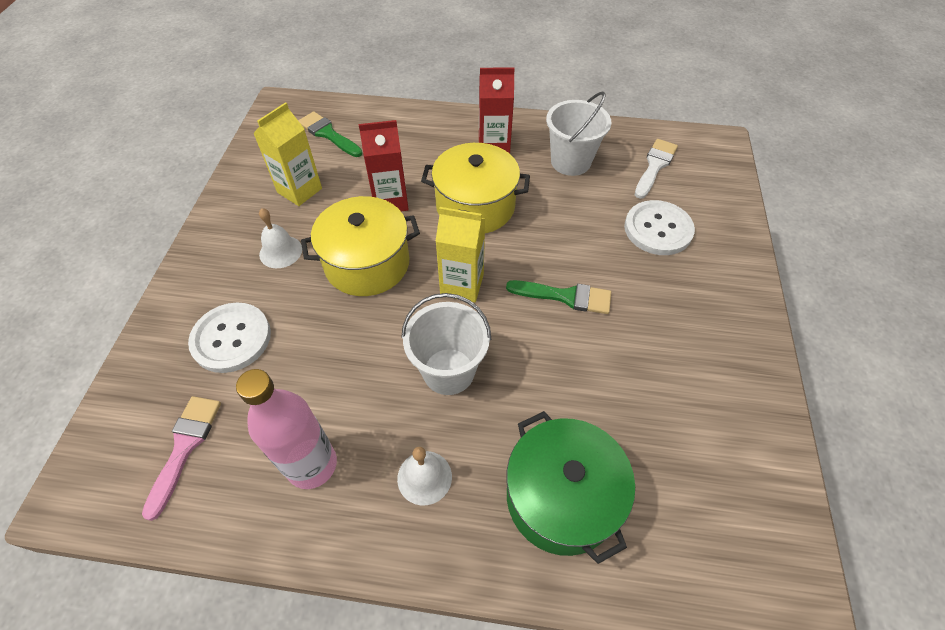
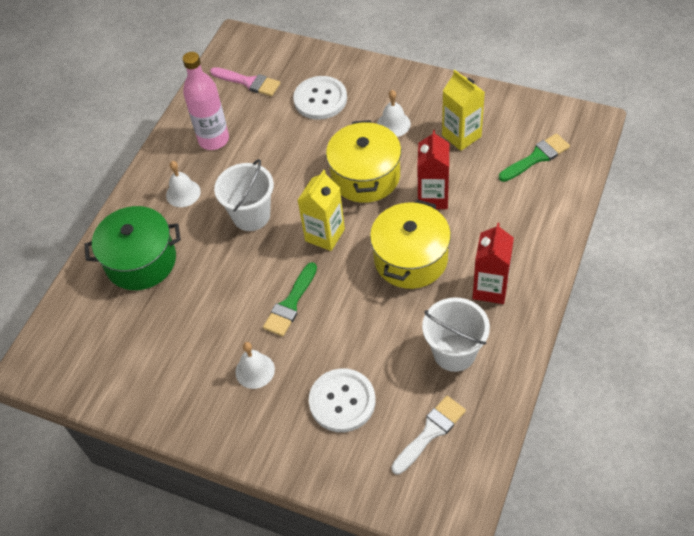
camera: 110 degrees right, 0 degrees up
(655, 166) = (430, 432): white brush -> white brush turned 90 degrees counterclockwise
(661, 309) = (255, 370): none -> white bell

